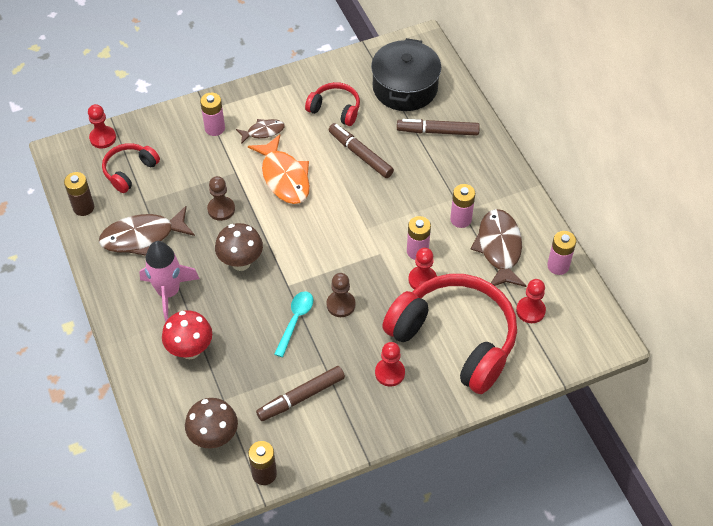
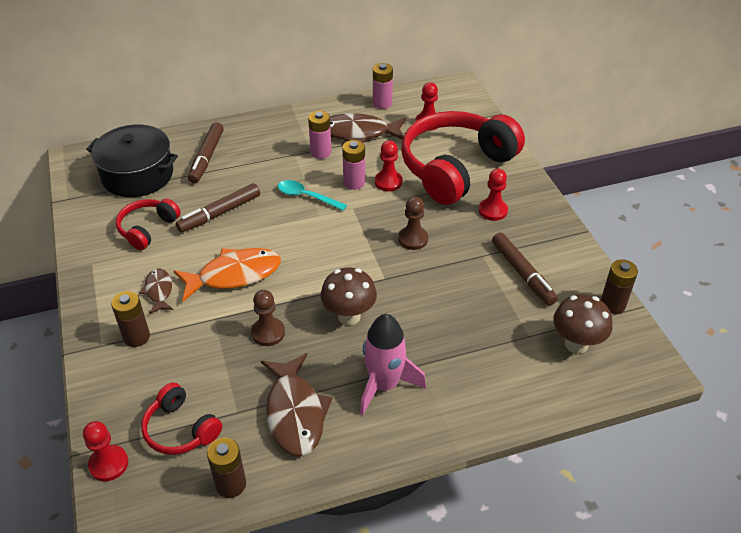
camera: 85 degrees left, 10 degrees down
(190, 350) = (466, 364): red mushroom -> none
(215, 128) = (136, 337): pink battery -> brown battery
(295, 320) = (430, 274): turquoise spoon -> turquoise spoon (306, 197)

